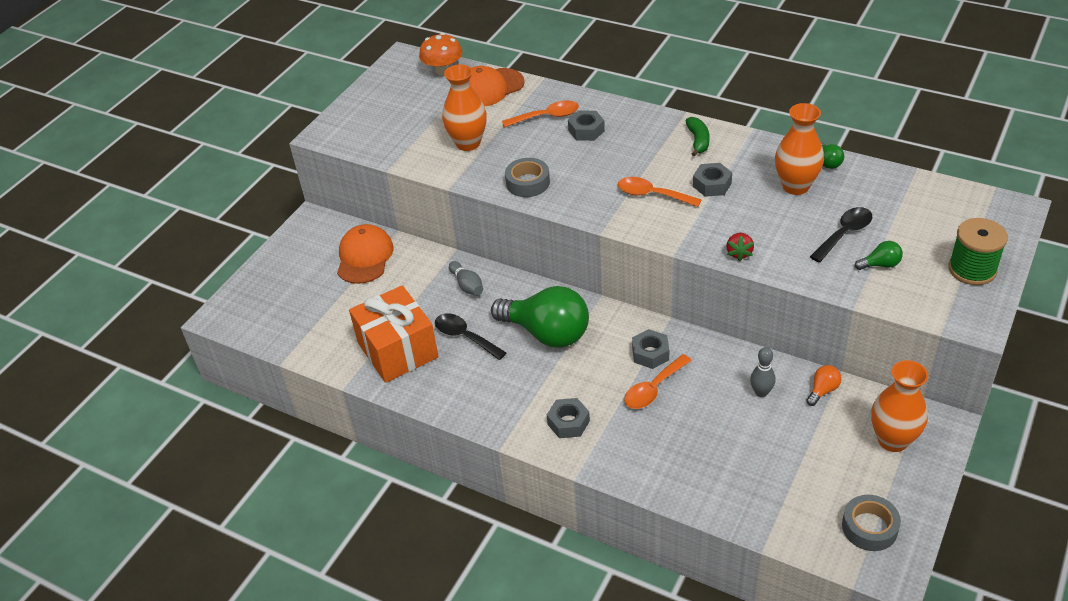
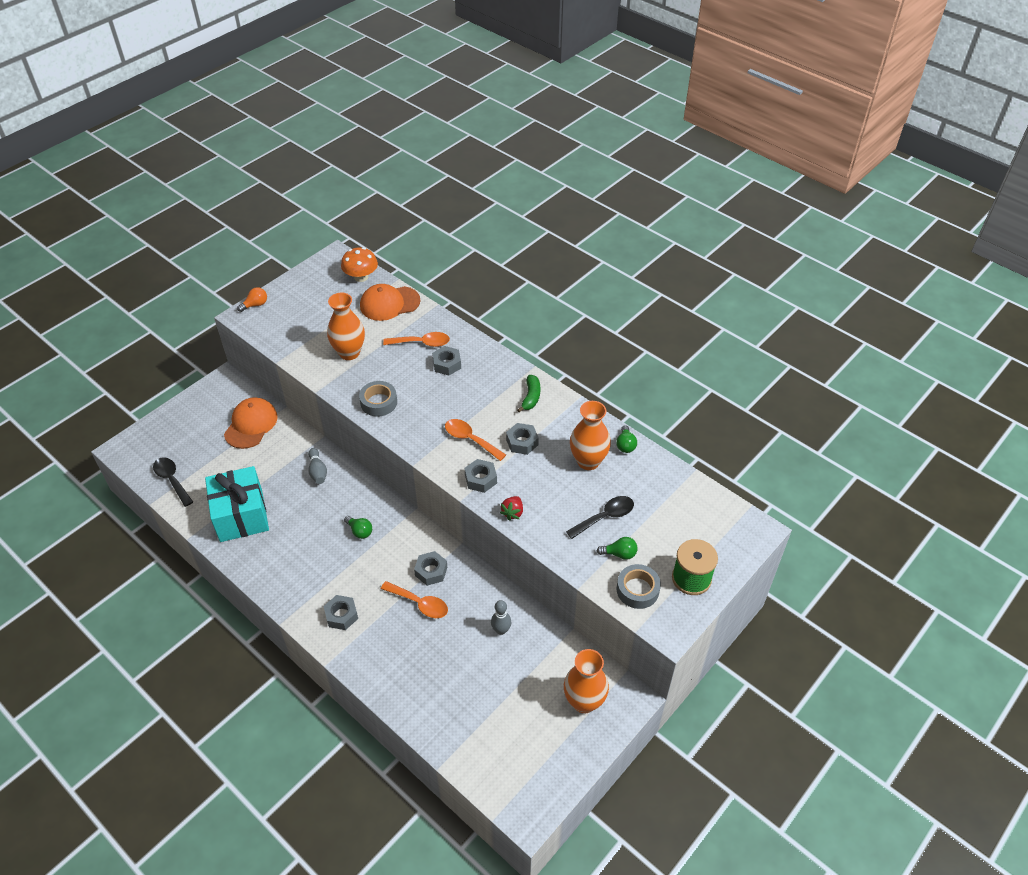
camera: 10 degrees right, 5 degrees up
(397, 350) = (241, 515): orange gift -> turquoise gift
(465, 337) = (296, 517): black spoon -> black spoon (172, 480)
(547, 333) = (359, 531): green light bulb -> green light bulb, size x0.41
(653, 389) = (419, 603): orange spoon -> orange spoon turned 120 degrees counterclockwise
(685, 230) = (480, 479): none -> grey nut
(823, 390) = (550, 642): orange light bulb -> orange light bulb (255, 305)
(869, 527) = (529, 773): grey tape -> grey tape (637, 590)

